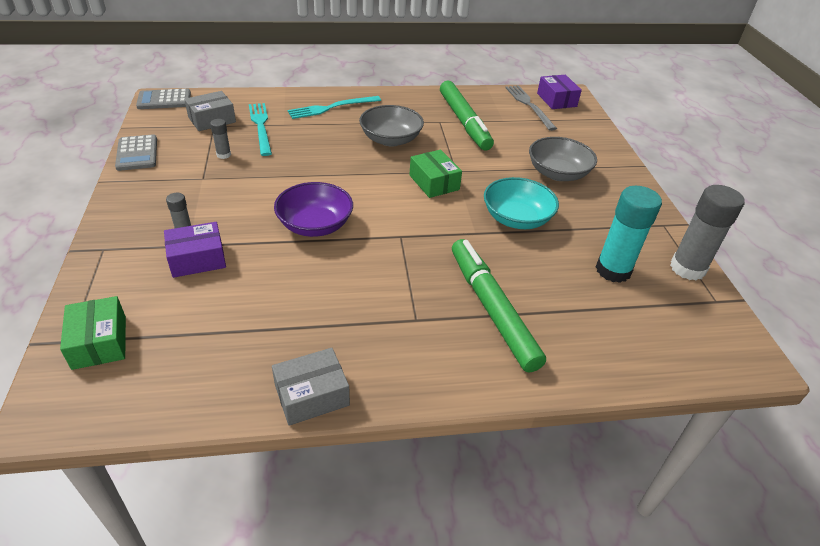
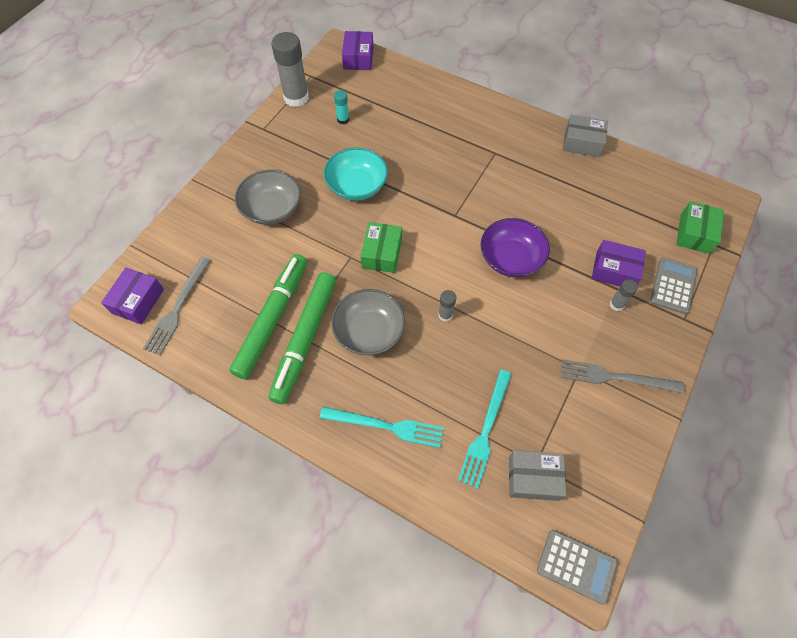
camera: 140 degrees left, 20 degrees up
(137, 153) = (634, 450): grey calculator -> grey calculator (673, 286)
(166, 184) = (616, 377): none -> grey fork
(223, 155) = (546, 397): grey glue stick -> grey glue stick (445, 315)
(492, 309) = (444, 136): green marker -> green marker (305, 340)
(613, 270) = (343, 120): turquoise glue stick -> turquoise glue stick, size x0.48
(710, 357) = (358, 58): none -> purple box

